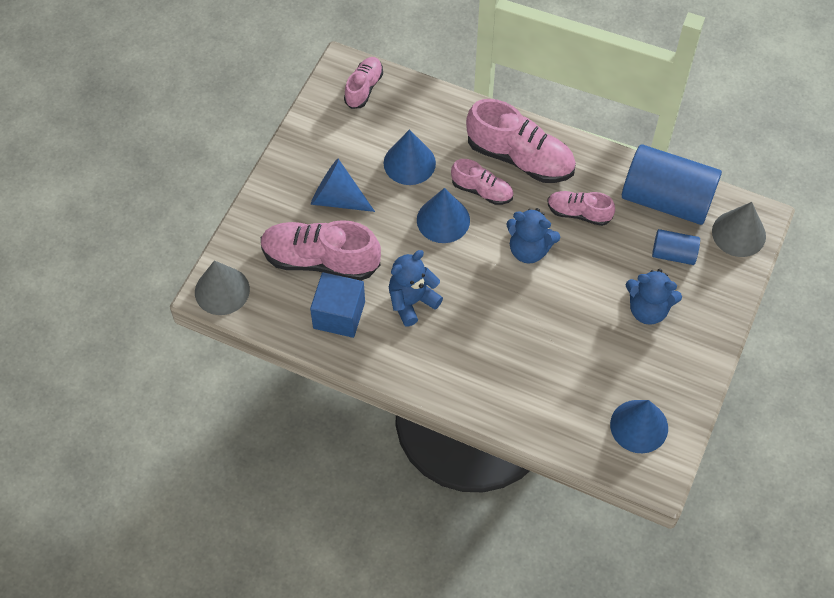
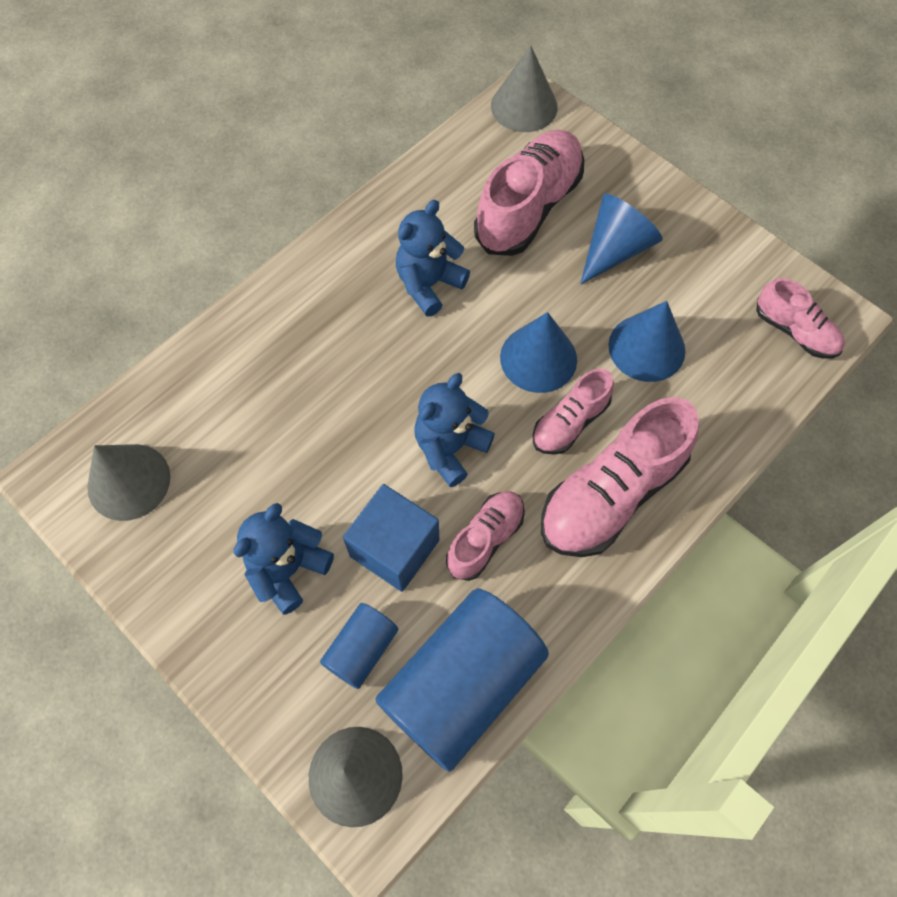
camera: 110 degrees right, 5 degrees up
(339, 315) = (443, 205): blue cube -> blue cube (394, 548)
(412, 301) = (429, 284): blue teddy bear -> blue teddy bear turned 120 degrees counterclockwise
(639, 426) = (129, 481): blue cone -> grey cone

